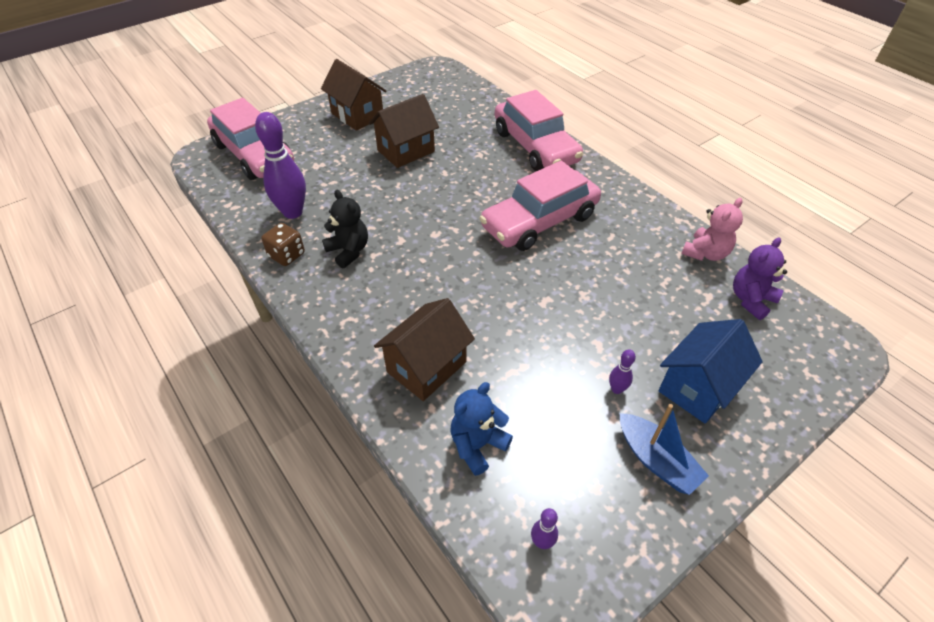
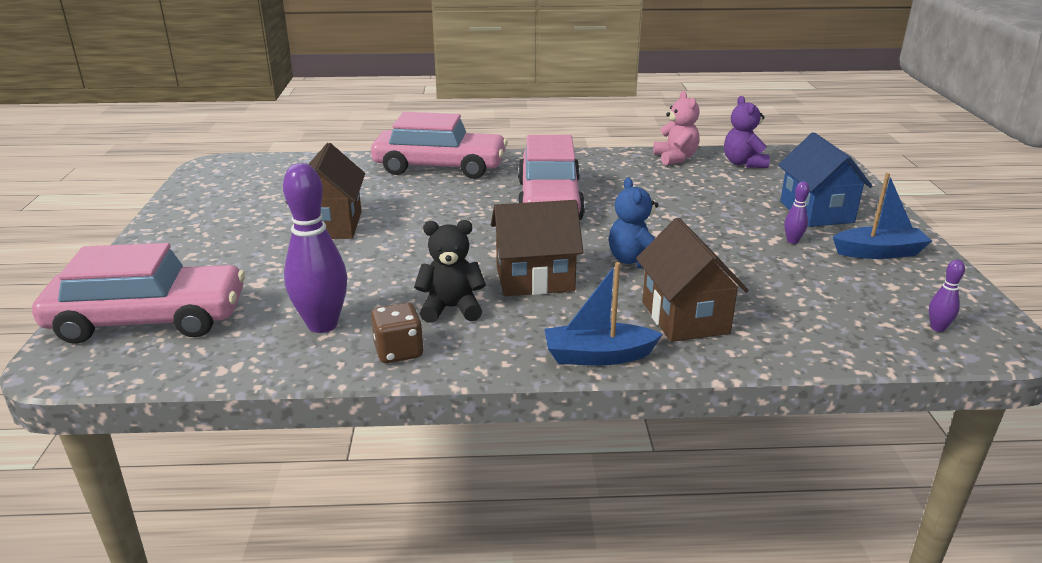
camera: 55 degrees left, 20 degrees down
(342, 342) = (598, 356): none -> blue boat
(357, 115) = (209, 230): brown house -> brown house (535, 279)
(477, 445) = (809, 323): blue teddy bear -> blue teddy bear (635, 261)

